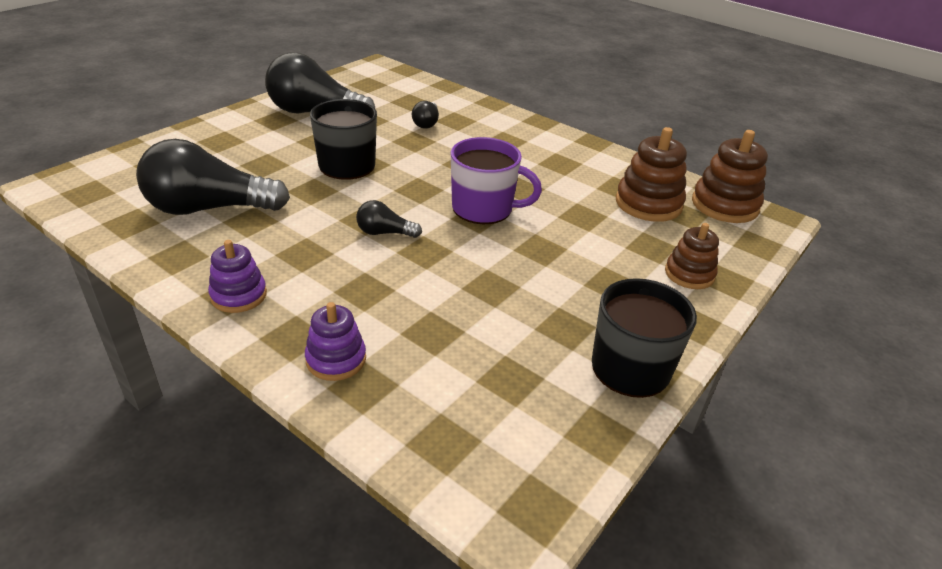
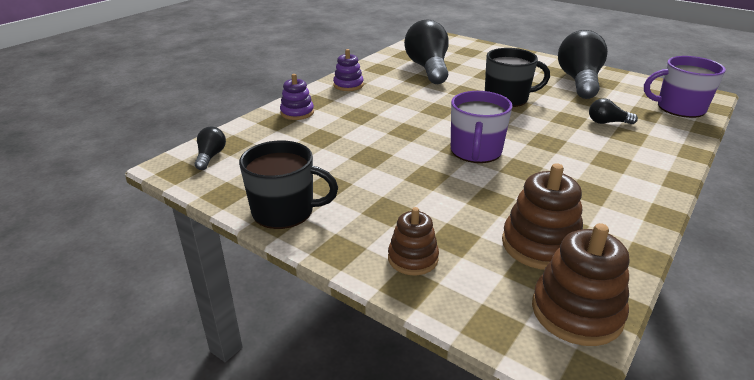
camera: 90 degrees right, 5 degrees down
(384, 233) = (423, 117): black light bulb -> black light bulb (210, 156)
(402, 84) = (679, 108): none -> purple mug

